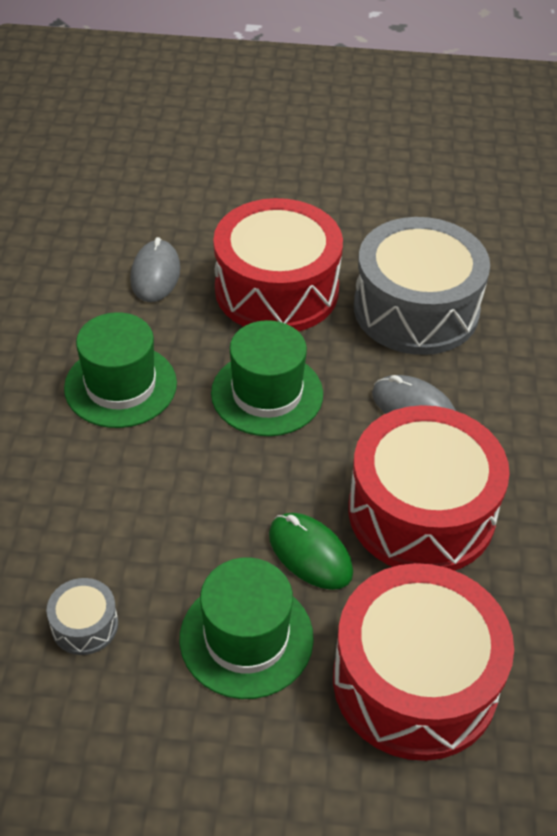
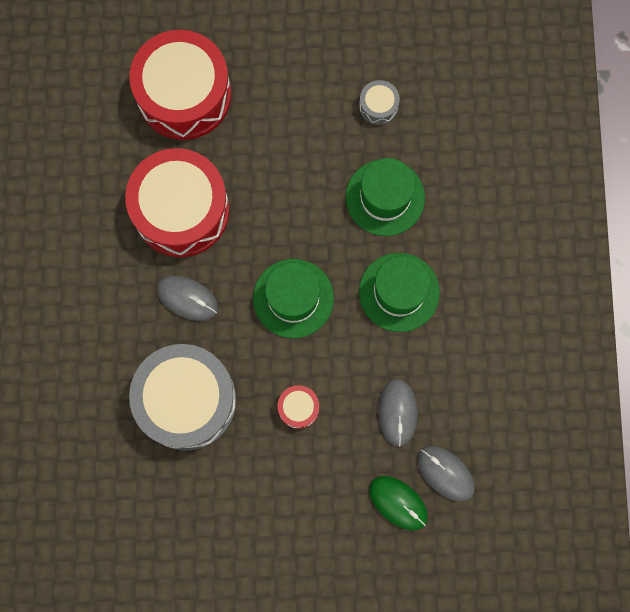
camera: 175 degrees right, 30 degrees up
(114, 222) = (445, 473): none -> grey mouse
(246, 638) = (283, 109): green hat -> green hat (385, 197)
(276, 290) = (298, 408): red drum -> red drum, size x0.41
(310, 554) = (251, 170): green mouse -> green mouse (398, 503)

